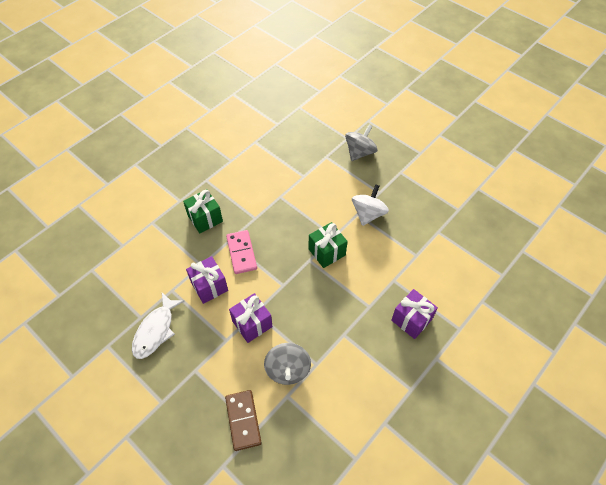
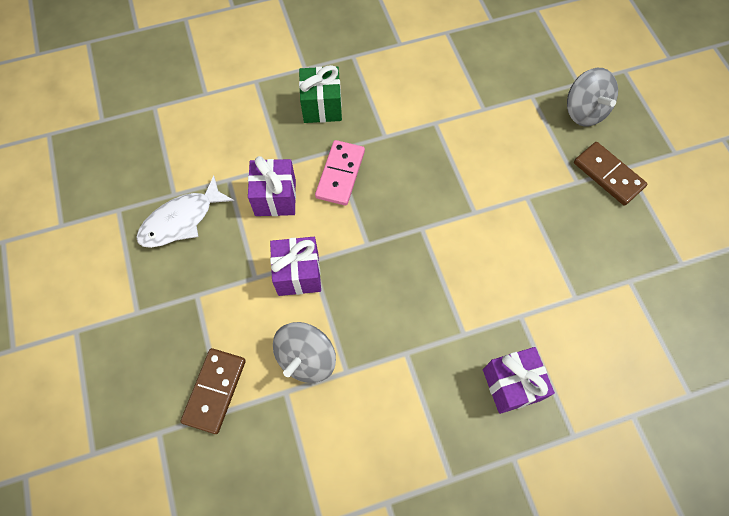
camera: 30 degrees right, 10 degrees up
(327, 252) = (452, 229): green gift -> none
(360, 152) = (584, 111): grey spinning top -> grey spinning top turned 90 degrees clockwise
(368, 214) = (542, 204): white spinning top -> none
(393, 181) = (608, 175): none -> brown domino

